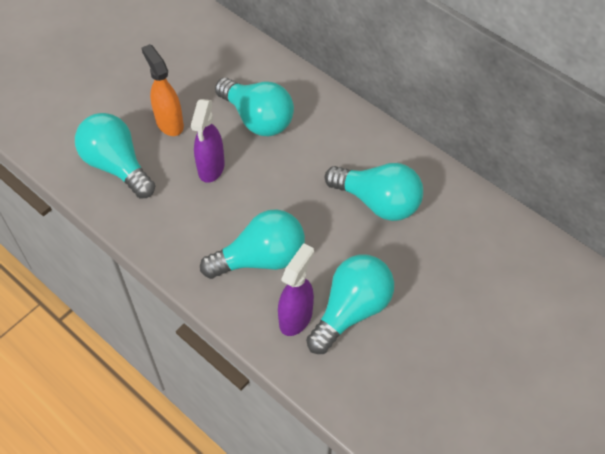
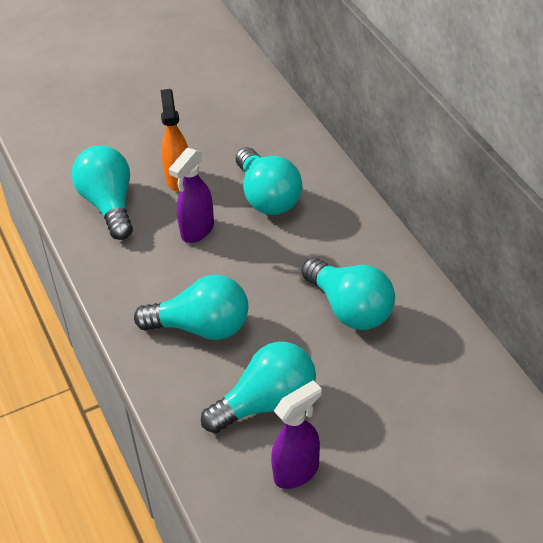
camera: 25 degrees right, 10 degrees down
(296, 317) = (207, 392): purple spray bottle -> purple spray bottle (297, 471)

